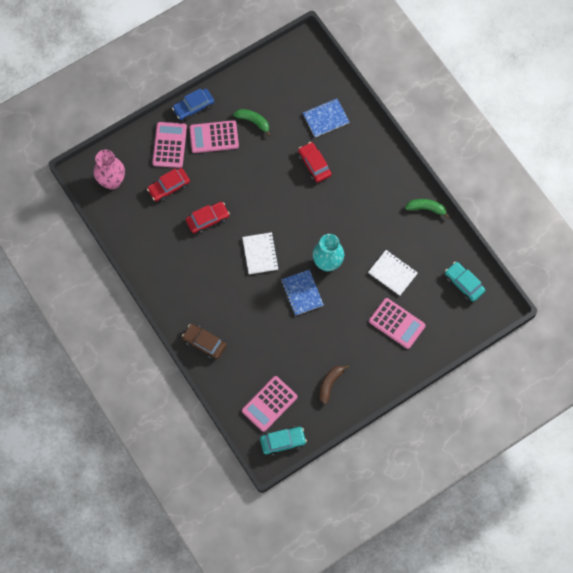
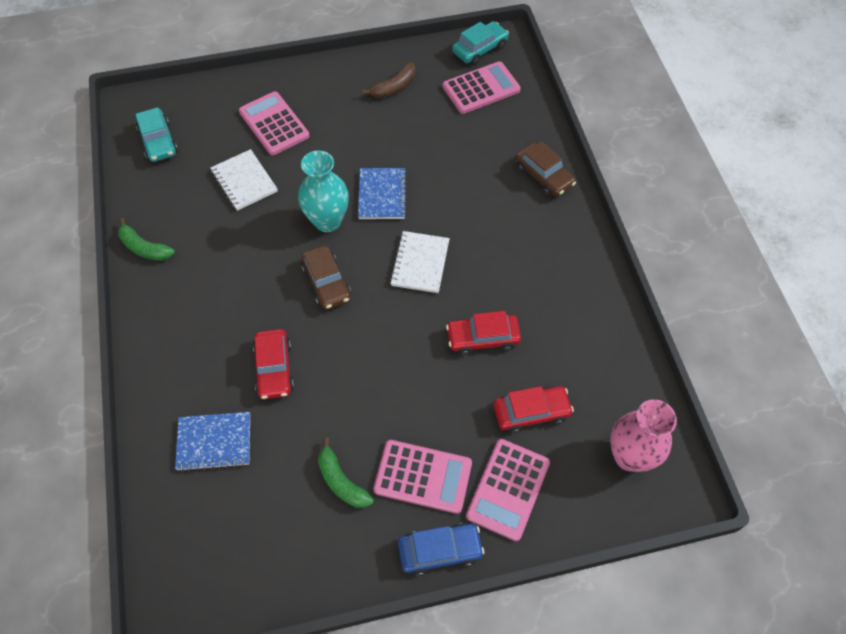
camera: 160 degrees left, 10 degrees down
(283, 442) = (480, 49): turquoise car -> turquoise car turned 135 degrees clockwise
(309, 223) = (326, 283): none -> brown car

